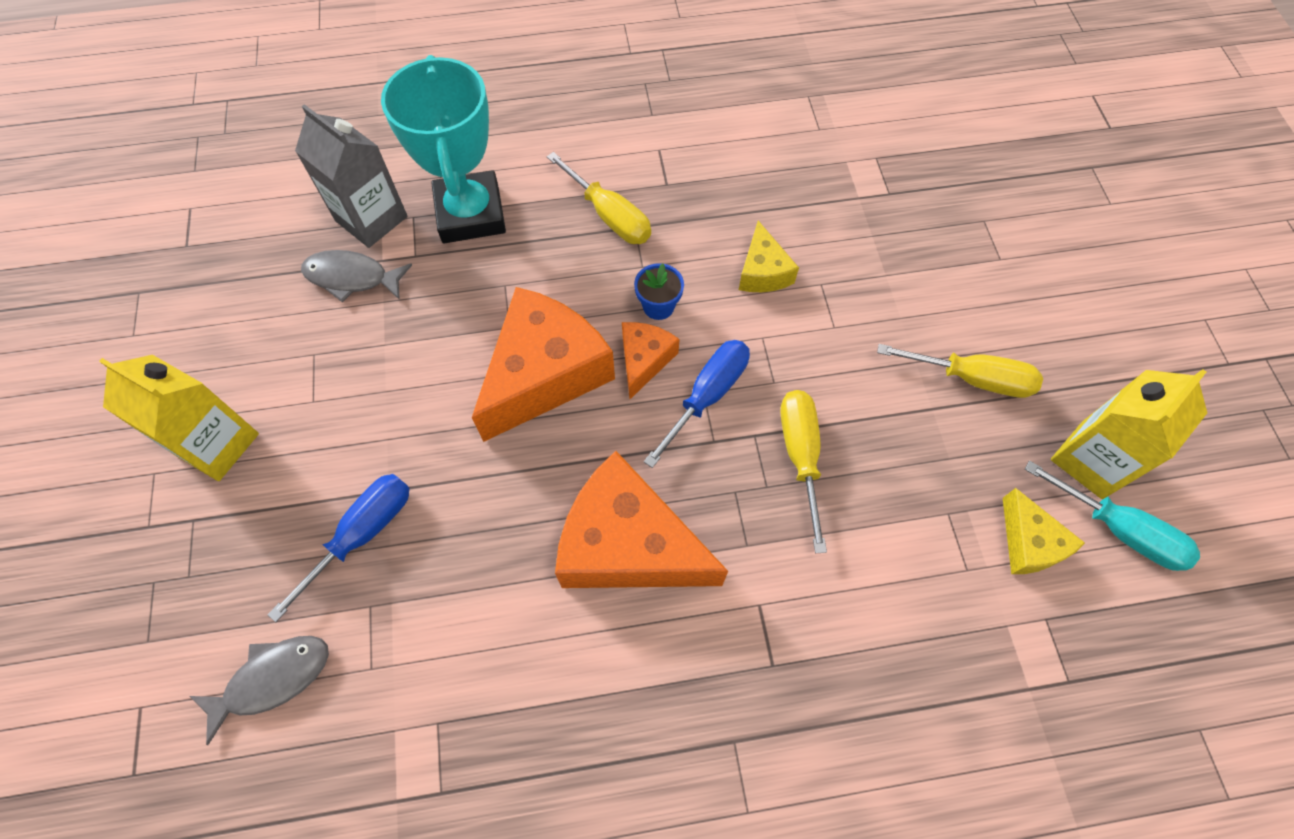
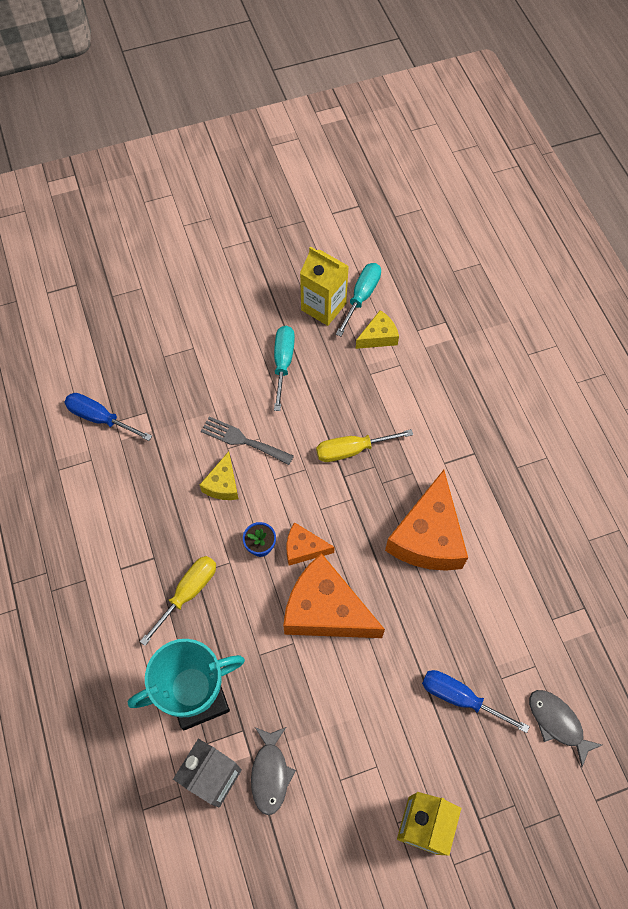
camera: 100 degrees left, 0 degrees up
(707, 396) = (322, 506): blue screwdriver -> blue screwdriver (100, 418)
(763, 271) = (223, 484): yellow cheese -> yellow cheese turned 120 degrees clockwise
(832, 305) = (243, 440): none -> grey fork
(971, 378) = (283, 363): yellow screwdriver -> turquoise screwdriver

